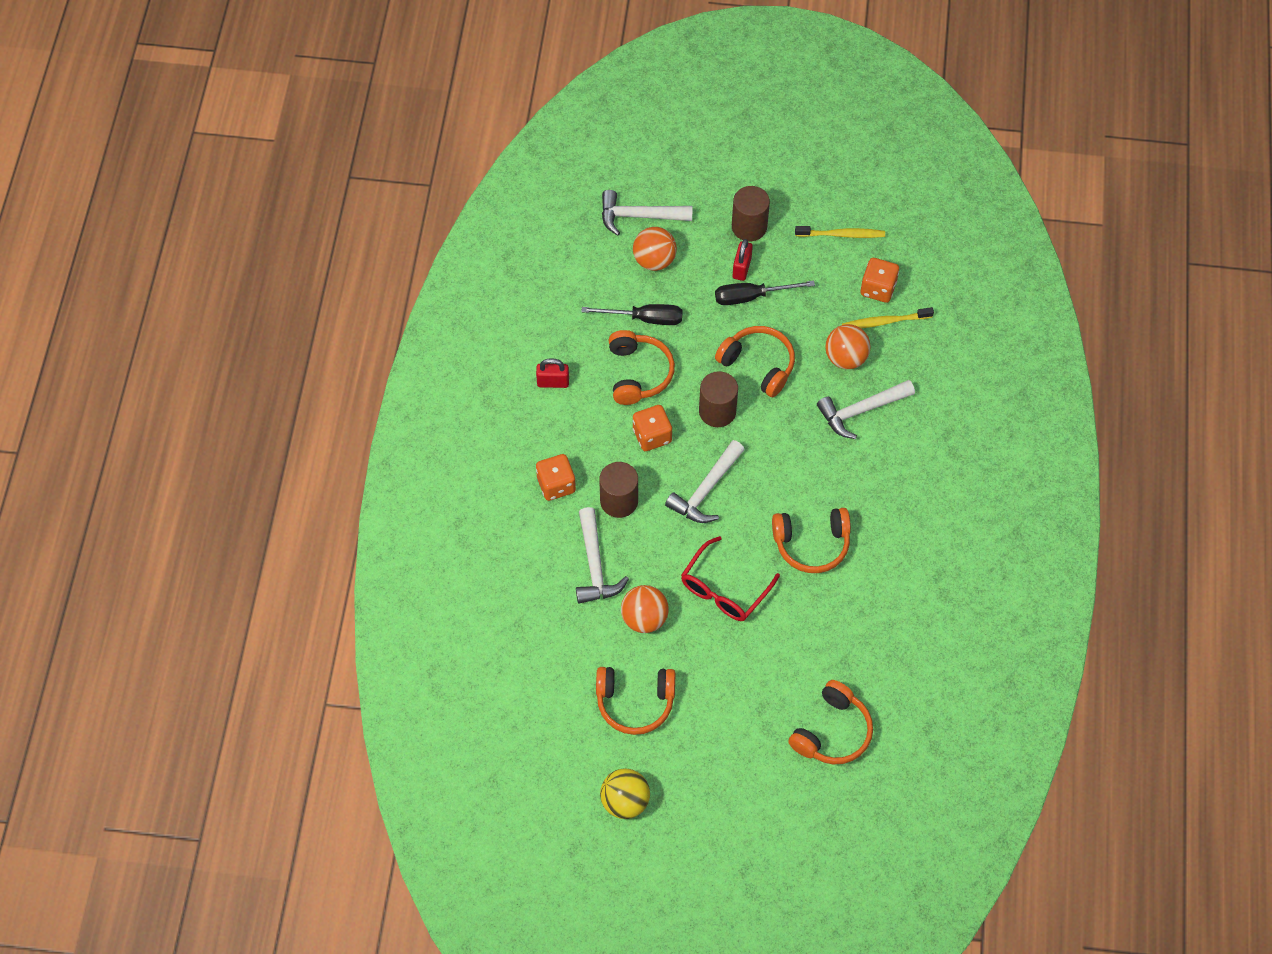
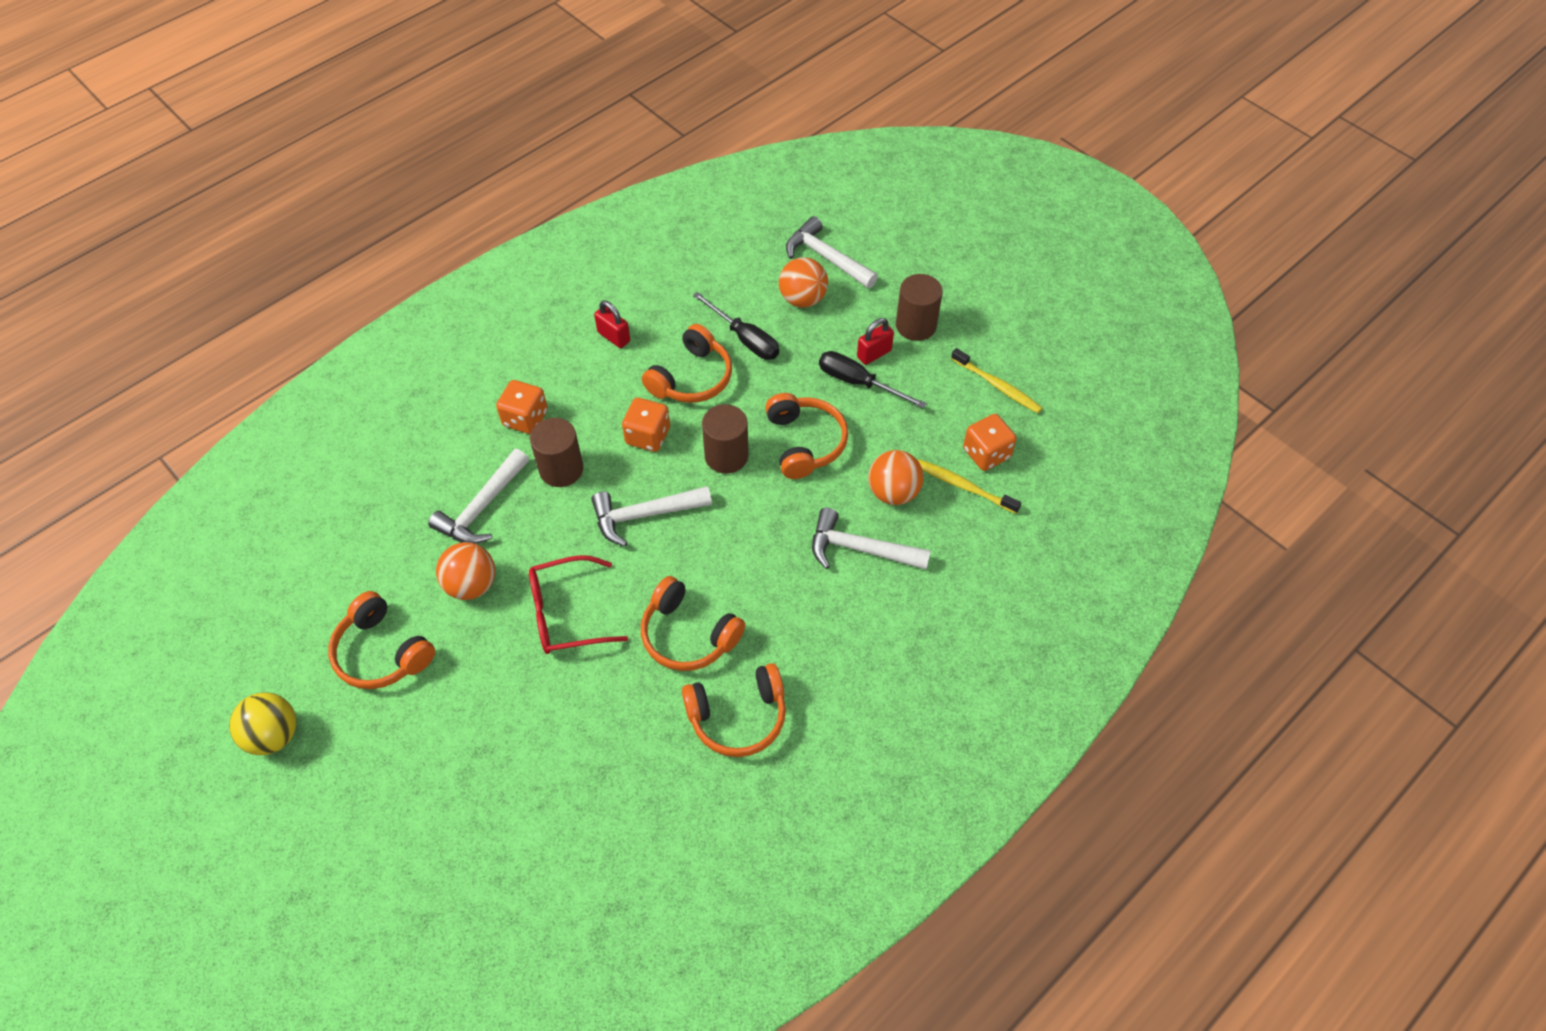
camera: 40 degrees right, 5 degrees down
(832, 732) = (519, 831): orange headphones -> orange headphones (738, 717)

